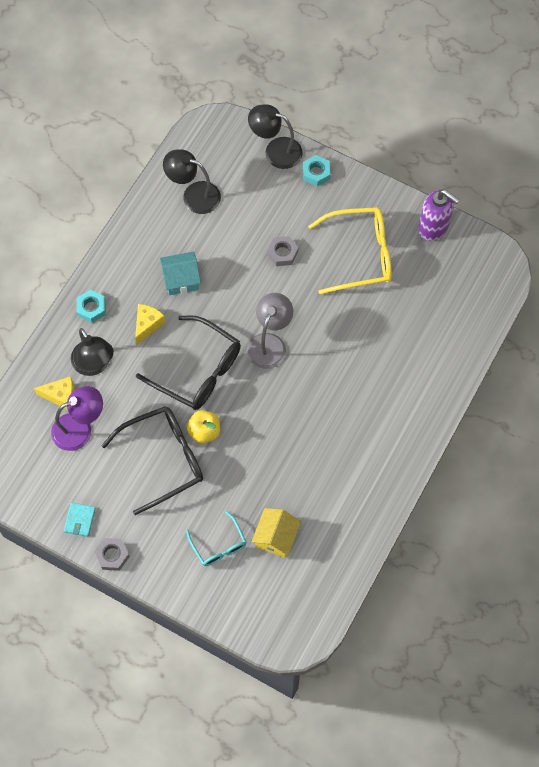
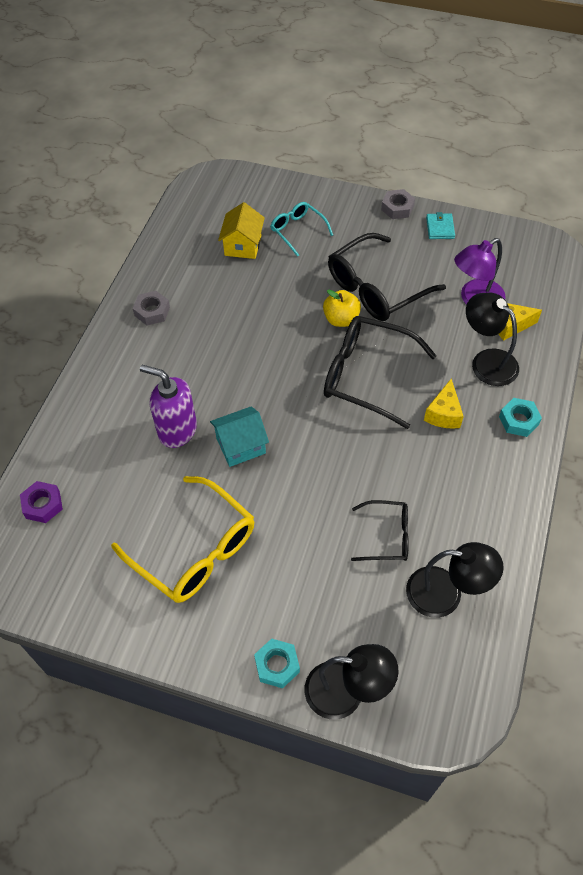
camera: 170 degrees right, 10 degrees down
(181, 279) = (422, 474): turquoise house -> turquoise house (241, 445)
(221, 239) = (387, 536): none -> black glasses
(269, 343) = (291, 419): grey lamp -> none
(282, 253) = (300, 533): grey nut -> grey nut (152, 311)
(360, 255) = (194, 550): yellow glasses -> yellow glasses turned 120 degrees counterclockwise
(433, 227) = (93, 610): purple soap dispenser -> purple soap dispenser (177, 430)
(469, 309) = (43, 505): none -> purple nut

